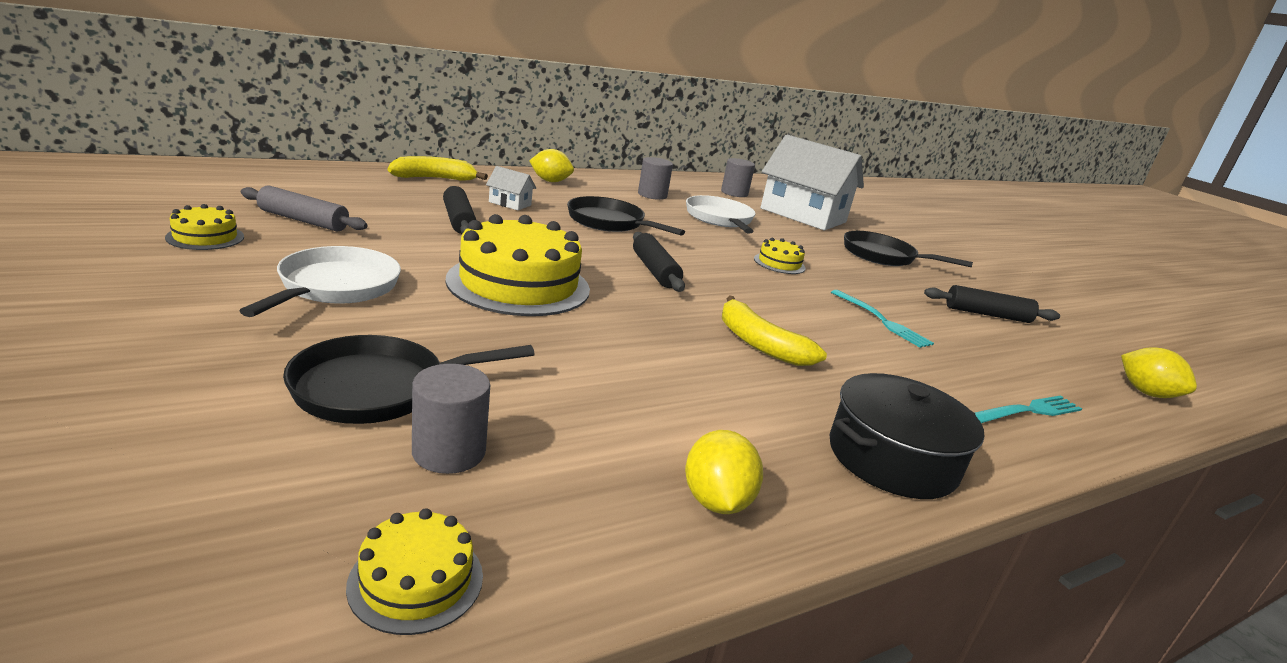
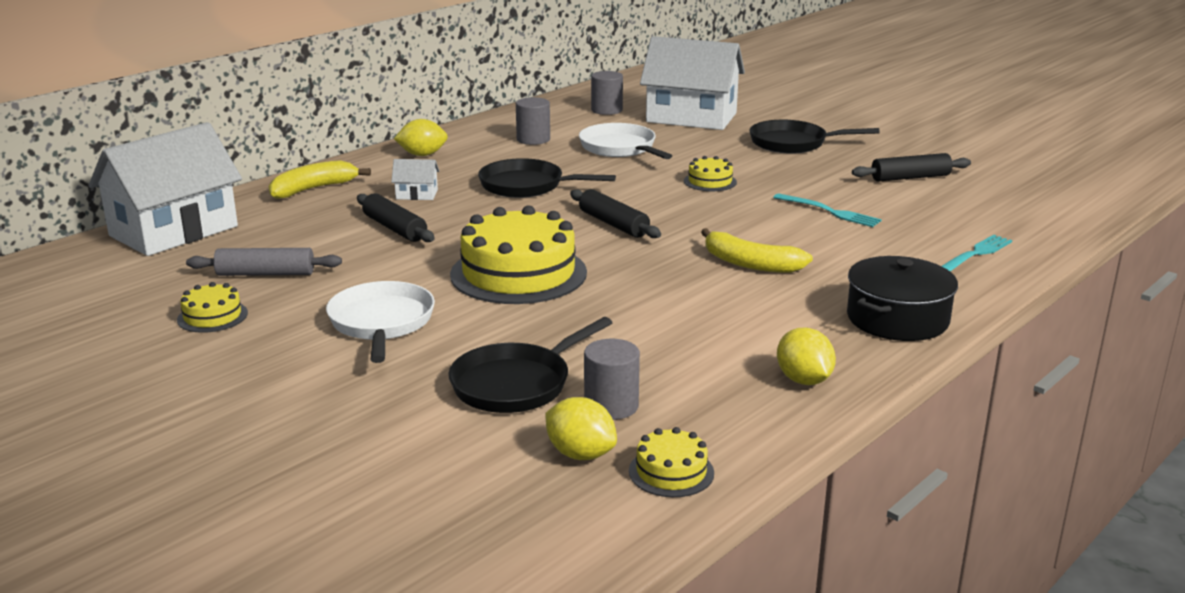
camera: 15 degrees left, 0 degrees up
(286, 174) = (173, 231): none -> white house
(1146, 393) = (1055, 211): yellow lemon -> yellow lemon (580, 454)

